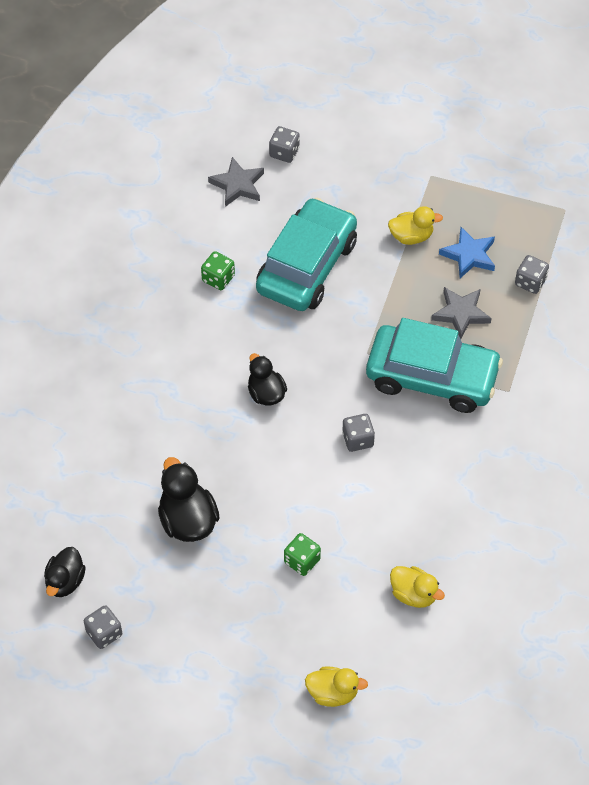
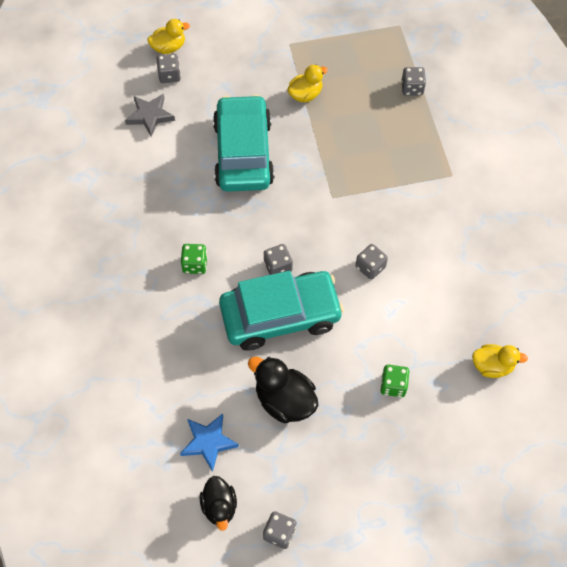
camera: 30 degrees left, 5 degrees up
(218, 278) = (182, 195): green dice -> green dice (195, 264)
(266, 393) = (278, 266): black duck -> grey dice
(333, 693) = (487, 479): yellow duck -> yellow duck (169, 47)
(432, 377) = (391, 192): turquoise car -> turquoise car (280, 315)
(461, 314) = (379, 134): grey star -> none
(469, 255) = (356, 89): blue star -> blue star (208, 442)

